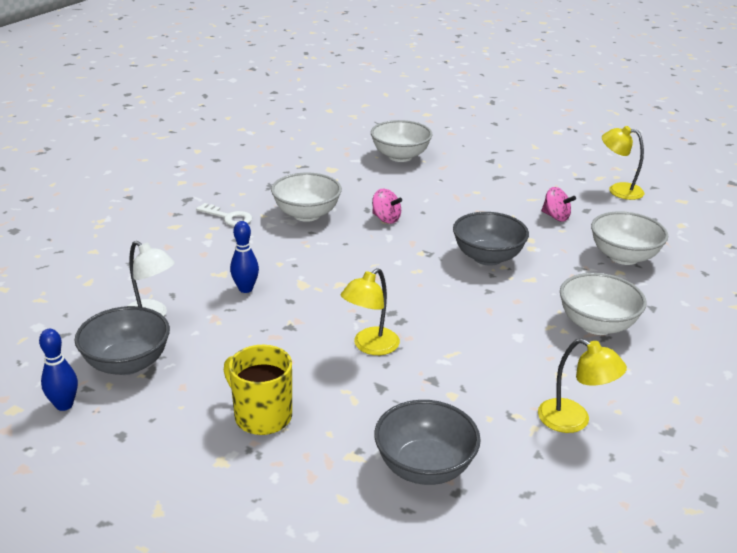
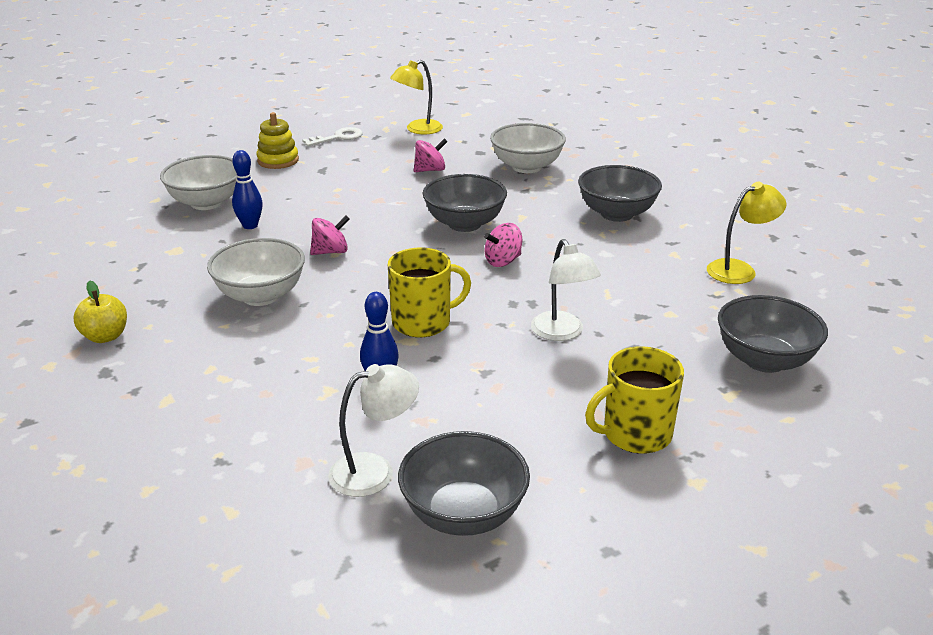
camera: 60 degrees left, 0 degrees up
(64, 405) = (516, 592): blue bowling pin -> blue bowling pin (250, 226)
(220, 185) = (105, 336): none -> yellow apple
(228, 217) = (197, 351): white key -> white key (338, 138)
(330, 282) = (423, 322): none -> yellow mug
(370, 346) = (562, 333): yellow lamp -> white lamp
(449, 290) = (503, 261): none -> pink spinning top
(489, 157) = (278, 160): none -> yellow stacking toy
(596, 325) = (616, 214): white bowl -> grey bowl

